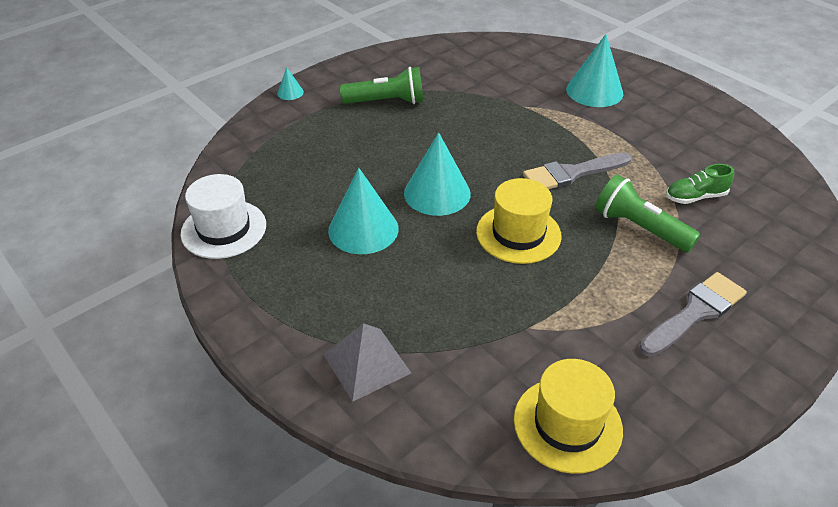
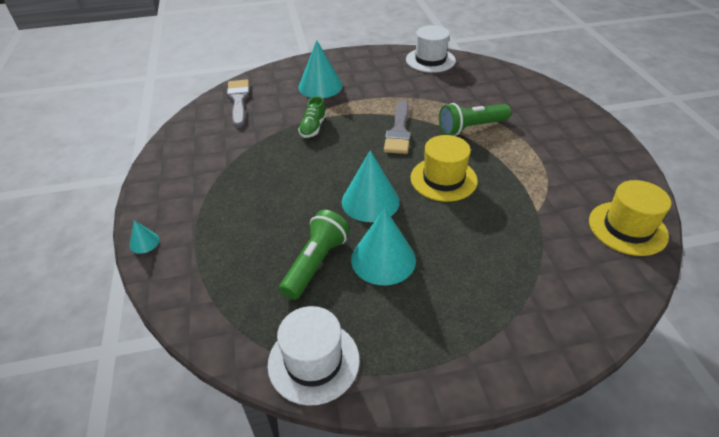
camera: 60 degrees left, 0 degrees up
(367, 363) = (538, 311): grey pyramid -> none
(387, 102) = (227, 185): green flashlight -> green flashlight (316, 263)
(695, 197) = (457, 96): green shoe -> green shoe (313, 128)
(695, 312) = (554, 140): grey brush -> grey brush (239, 101)
(752, 150) = (430, 60): none -> white hat

